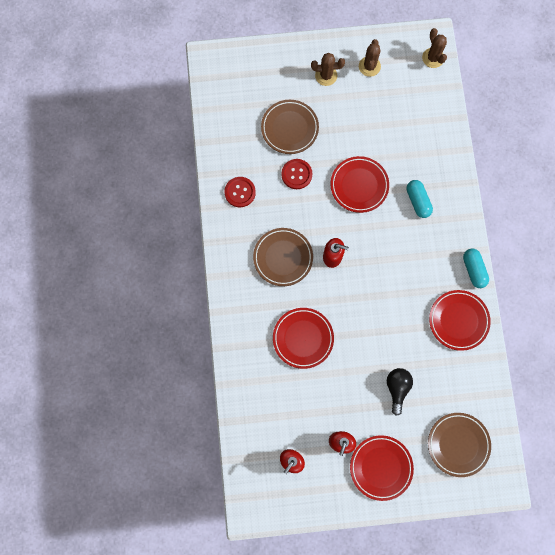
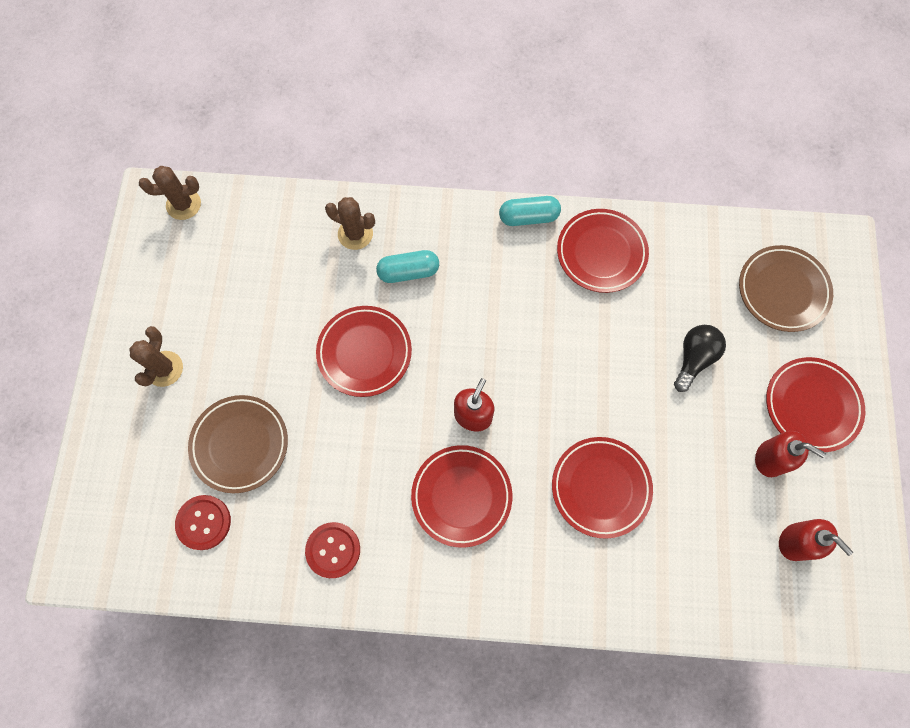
camera: 80 degrees left, 5 degrees down
(283, 258) = (461, 496): brown plate -> red plate
(296, 174) = (323, 448): red button -> red button (203, 522)
(369, 66) = (169, 299): brown cactus -> brown cactus (355, 234)
(397, 388) = (694, 358): black light bulb -> black light bulb turned 105 degrees clockwise

